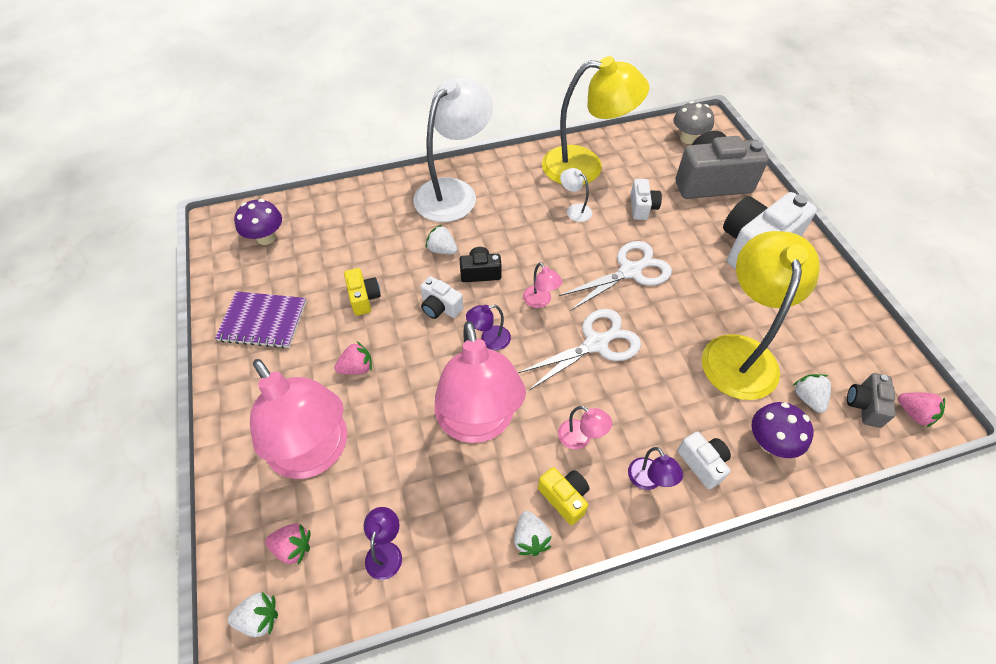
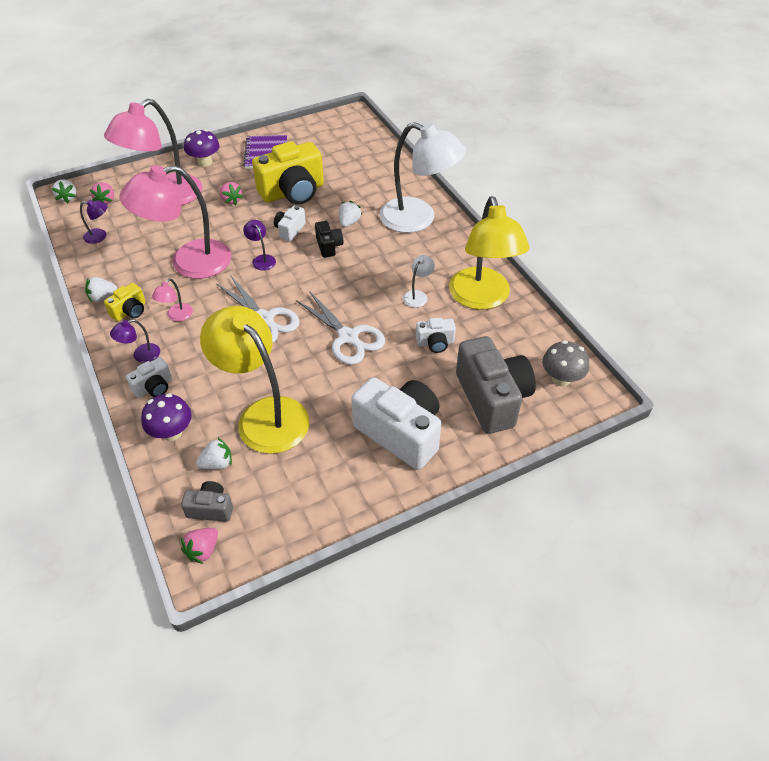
camera: 80 degrees right, 5 degrees down
(266, 238) = (342, 137): purple mushroom -> purple mushroom (205, 162)
(364, 298) = (293, 192): yellow camera -> yellow camera, size x2.09
(540, 301) = (304, 283): pink lamp -> none
(739, 352) = (264, 415): yellow lamp -> yellow lamp turned 135 degrees counterclockwise

